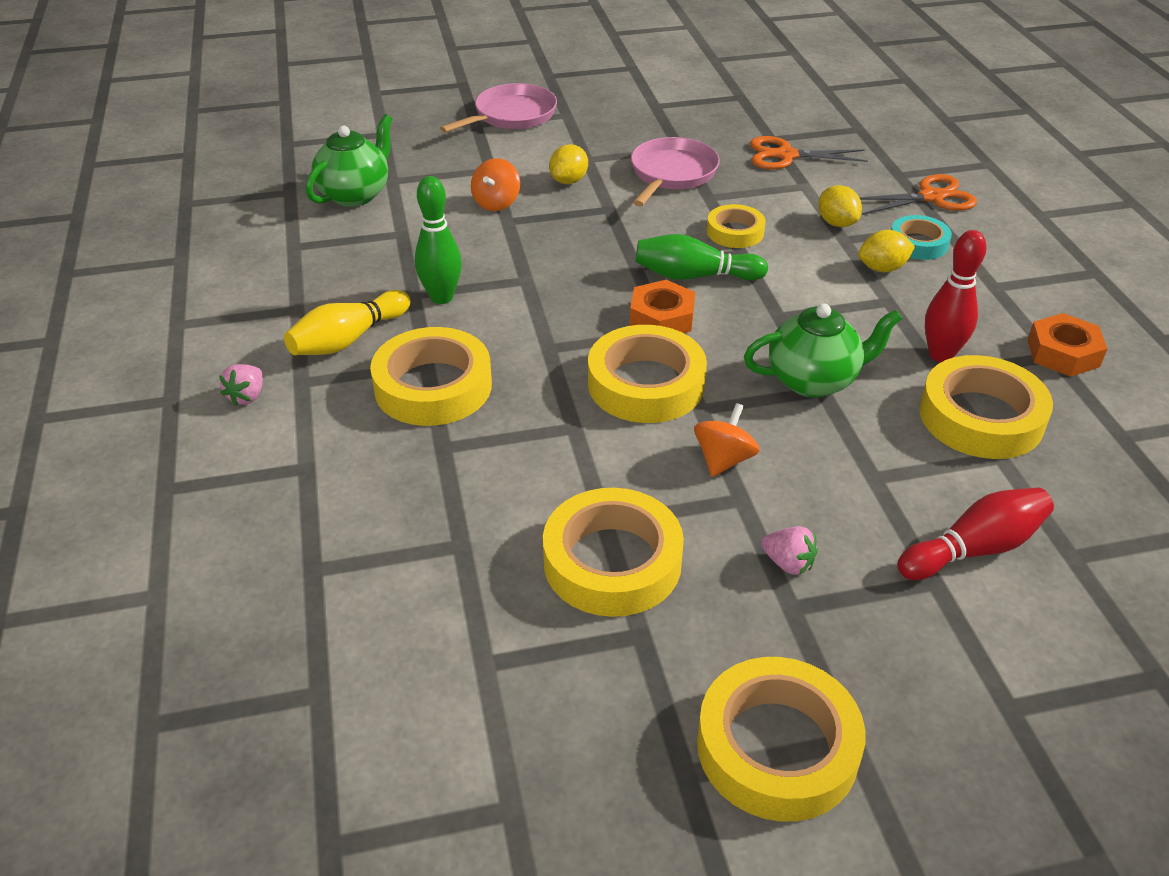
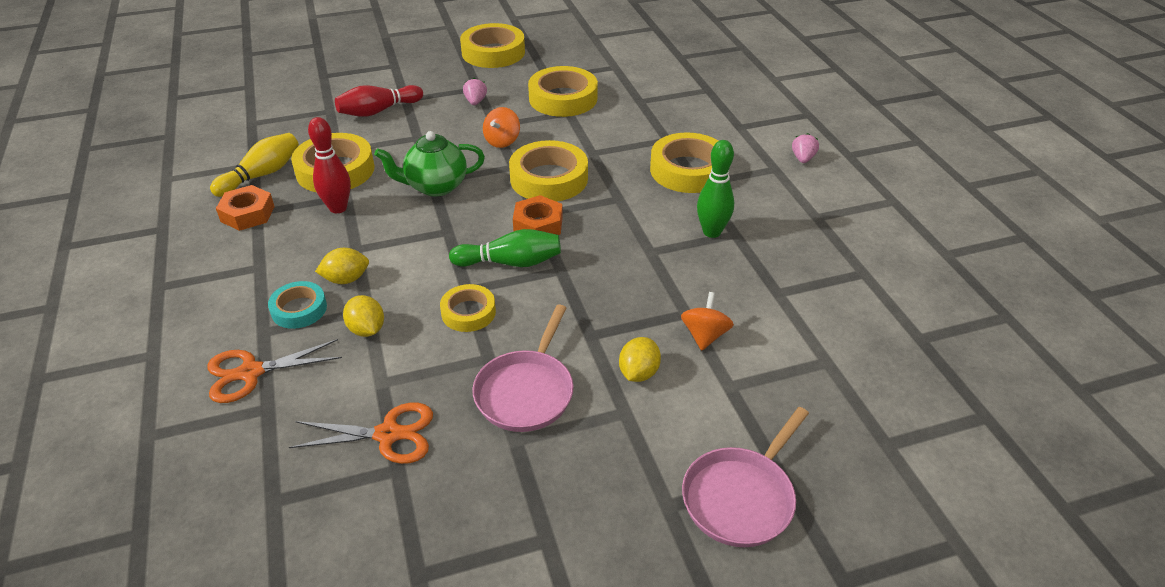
camera: 175 degrees right, 0 degrees up
(348, 339) = (763, 196): yellow bowling pin -> yellow bowling pin (261, 175)
(355, 194) = (851, 338): green teapot -> none
(788, 563) = (475, 102): pink strawberry -> pink strawberry turned 60 degrees clockwise

